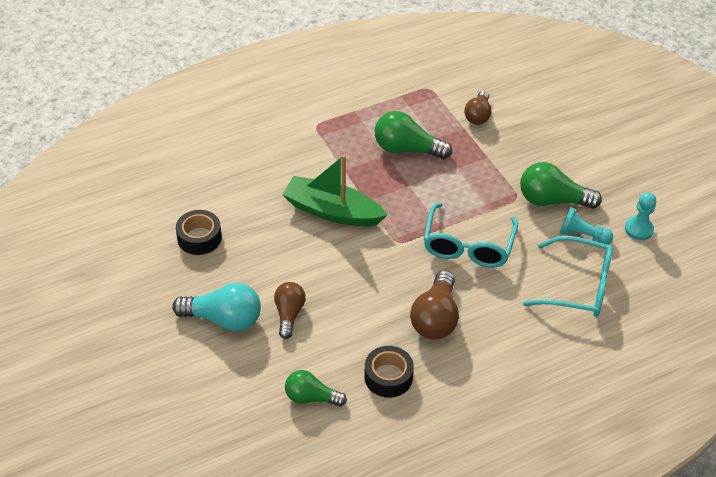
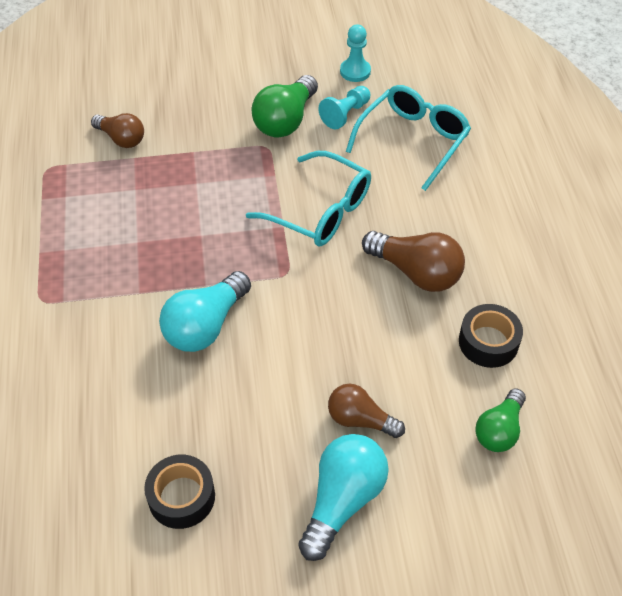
camera: 70 degrees left, 5 degrees up
(332, 211) = (206, 325): green boat -> turquoise light bulb
(407, 149) = (139, 220): green light bulb -> none

